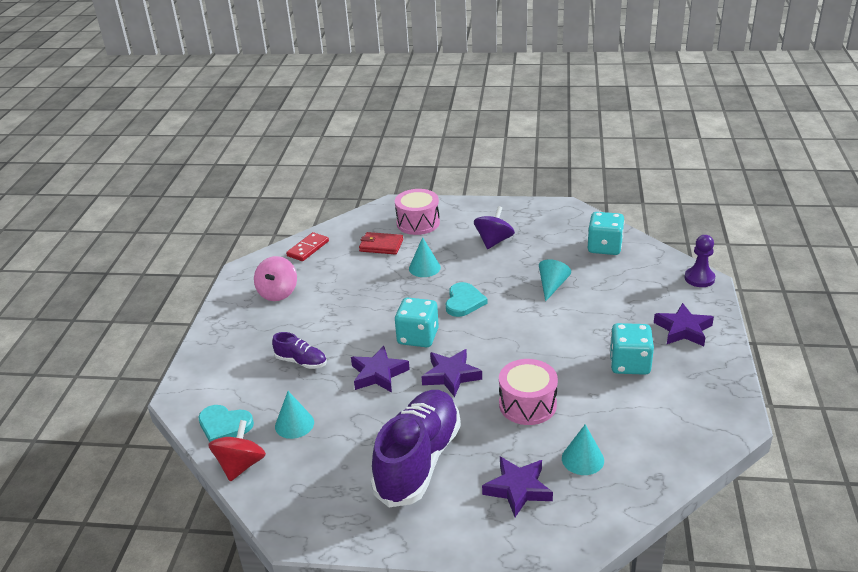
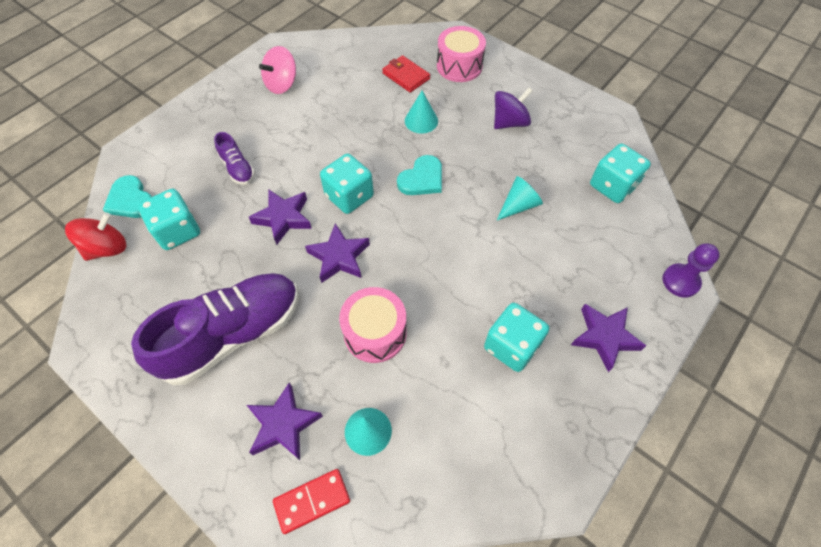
camera: 30 degrees right, 25 degrees up
(294, 424) = (178, 231): turquoise cone -> turquoise dice
(308, 248) = (344, 49): red domino -> red domino (312, 501)

